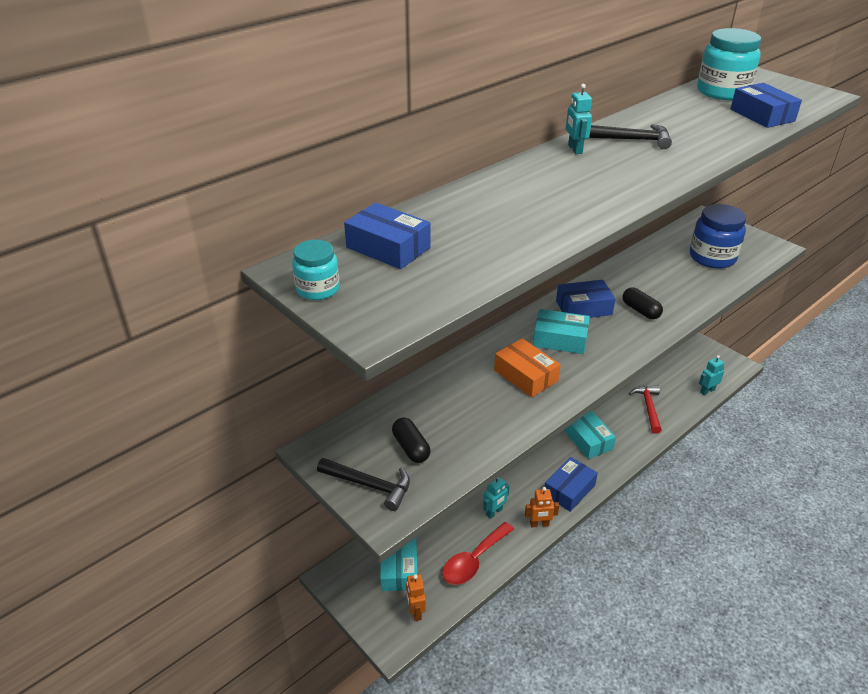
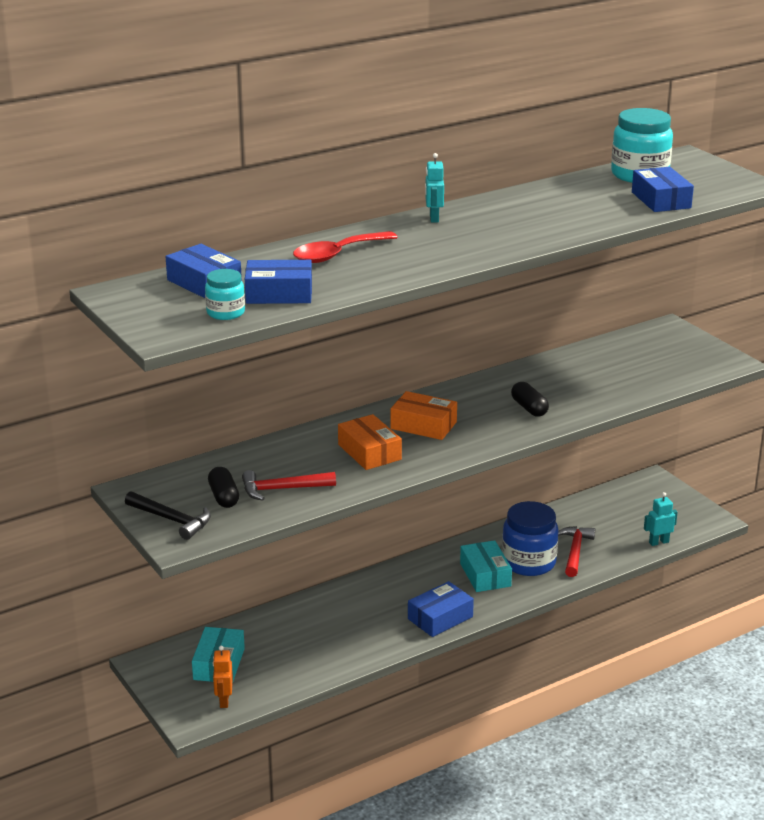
camera: 10 degrees right, 10 degrees down
(318, 289) = (129, 307): turquoise jar -> turquoise jar (225, 313)
(463, 431) = (282, 489): none -> red hammer
(473, 560) = (303, 666): red spoon -> red spoon (337, 254)
(494, 512) = (344, 628): turquoise robot -> none
(539, 524) = (391, 644): orange robot -> none
(560, 339) = (423, 425): turquoise box -> orange box
(583, 308) = (466, 400): blue box -> blue box (279, 294)
(632, 140) = (499, 214): black hammer -> none
(712, 257) = (647, 366): blue jar -> blue jar (528, 562)

